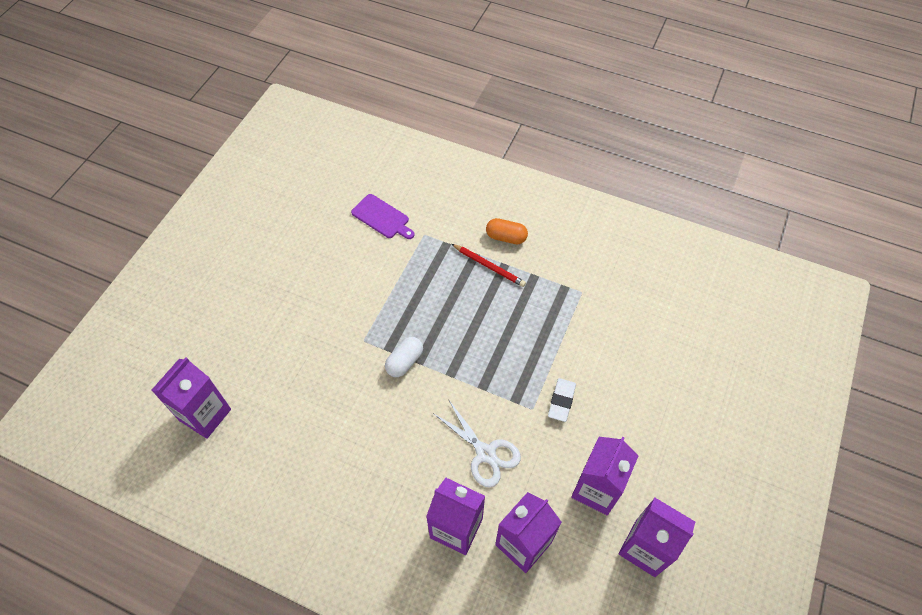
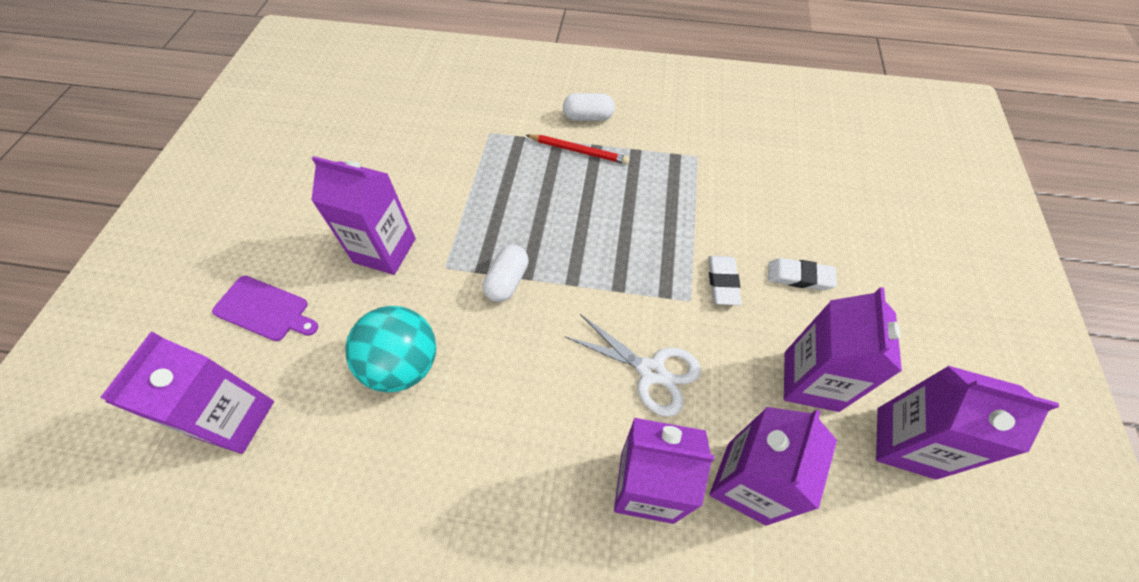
camera: 15 degrees left, 0 degrees up
(319, 405) = (403, 365): none -> turquoise ball
(324, 317) = (385, 250): none -> purple carton
(382, 217) = (432, 125): purple cutting board -> purple cutting board (265, 309)
(506, 237) = (588, 117): orange capsule -> white capsule
(621, 411) = (799, 277): none -> white eraser

